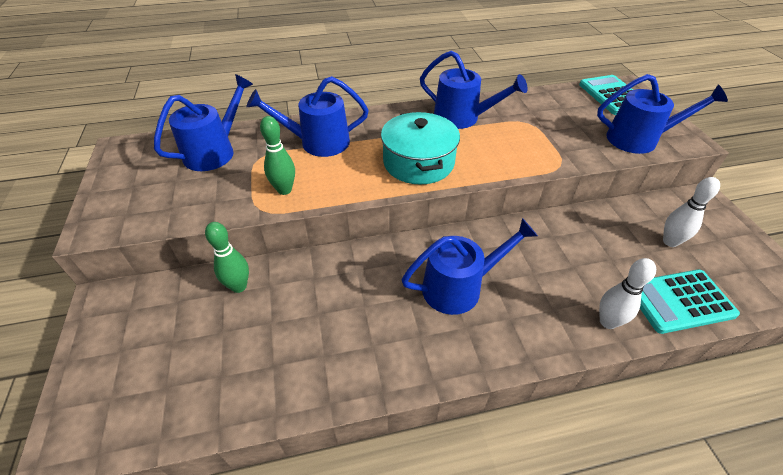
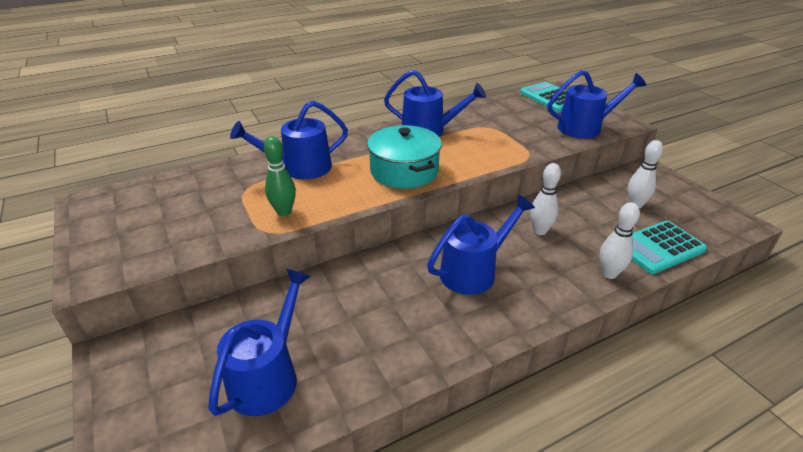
camera: 15 degrees left, 10 degrees down
(215, 151) = (195, 190): blue watering can -> blue watering can (268, 375)
(239, 286) = (259, 311): green bowling pin -> none
(547, 253) = (540, 231): none -> white bowling pin

